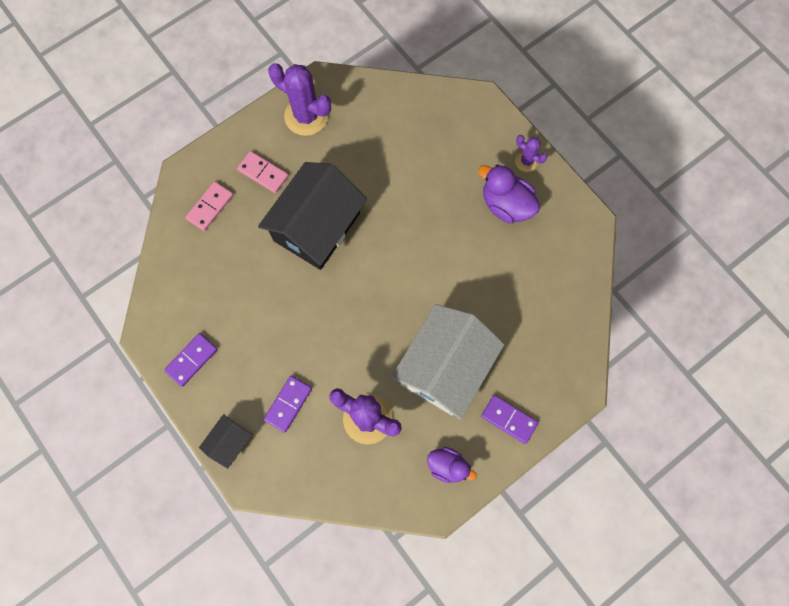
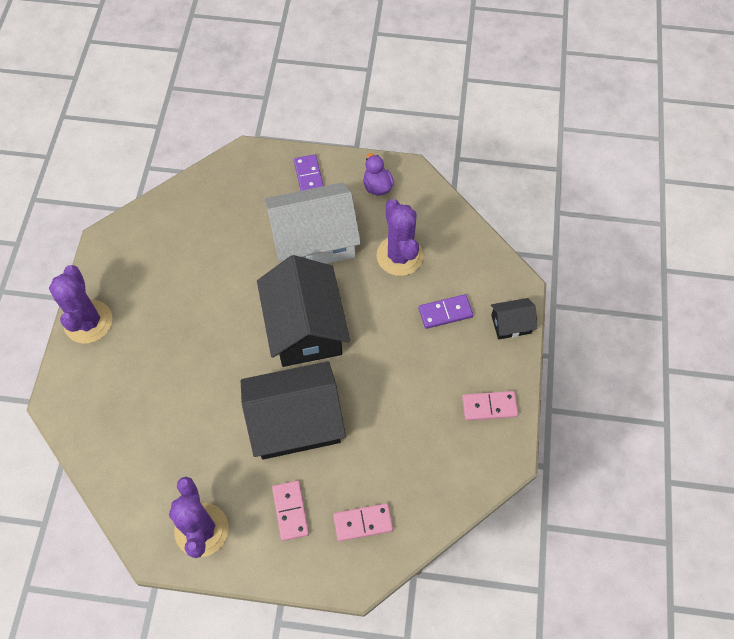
camera: 135 degrees left, 10 degrees down
(192, 360) = (489, 406): purple domino -> pink domino
(378, 295) = (305, 327): none -> black house
(506, 205) = (143, 305): purple duck -> none
(526, 161) = (88, 322): purple cactus -> purple cactus, size x1.89

